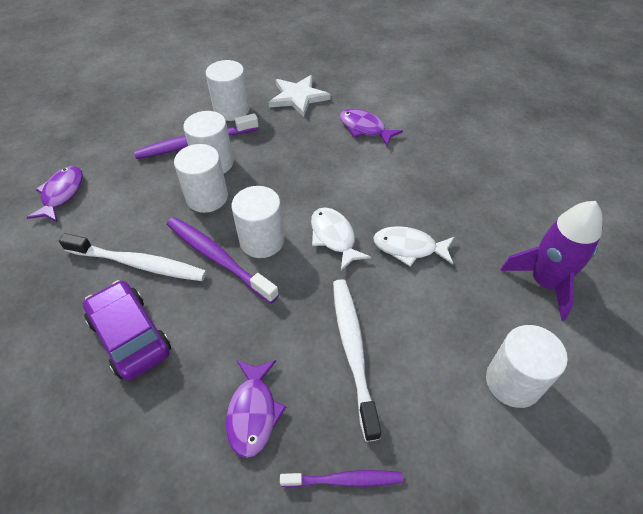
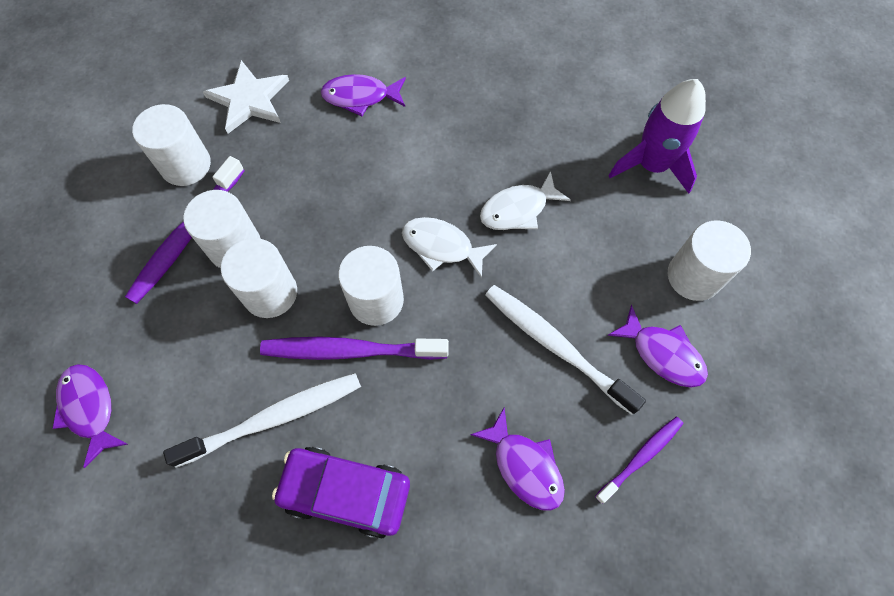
camera: 40 degrees left, 15 degrees up
(433, 418) = (662, 354): none -> purple fish

